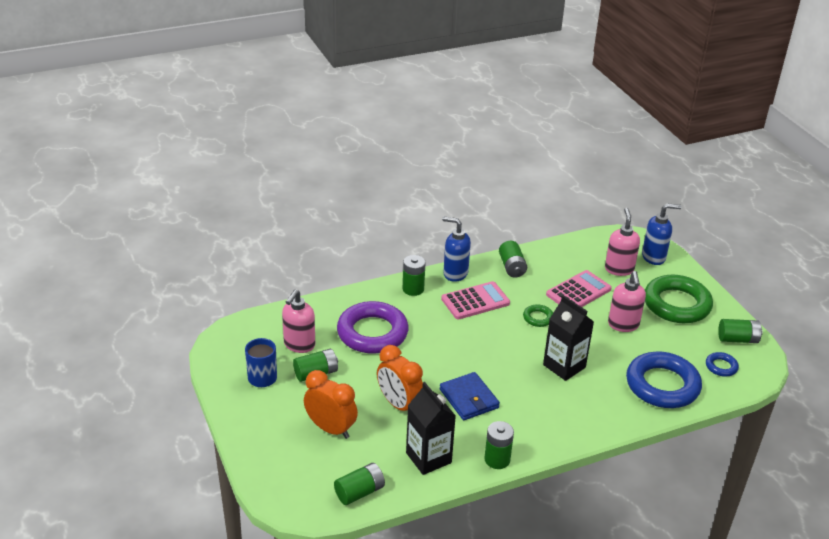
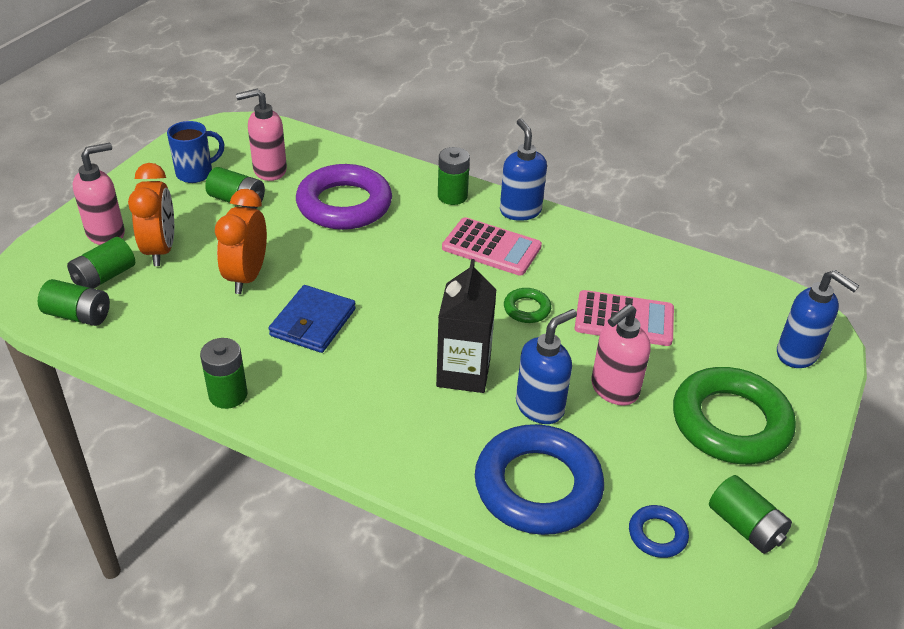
camera: 50 degrees right, 5 degrees up
(428, 458) = (179, 339): black carton -> none
(512, 267) = (592, 245): green battery -> green battery (104, 277)
(612, 355) = (540, 407): none -> blue soap dispenser
(619, 269) = (722, 333): pink soap dispenser -> pink soap dispenser (106, 233)

